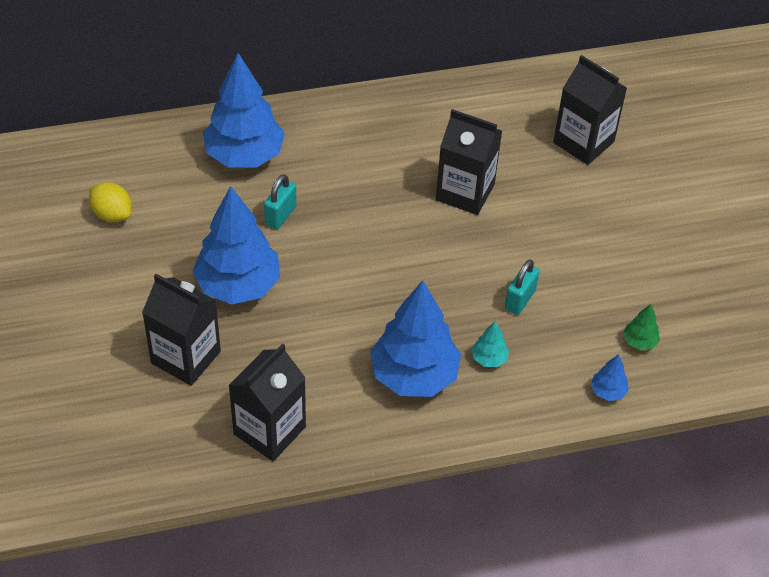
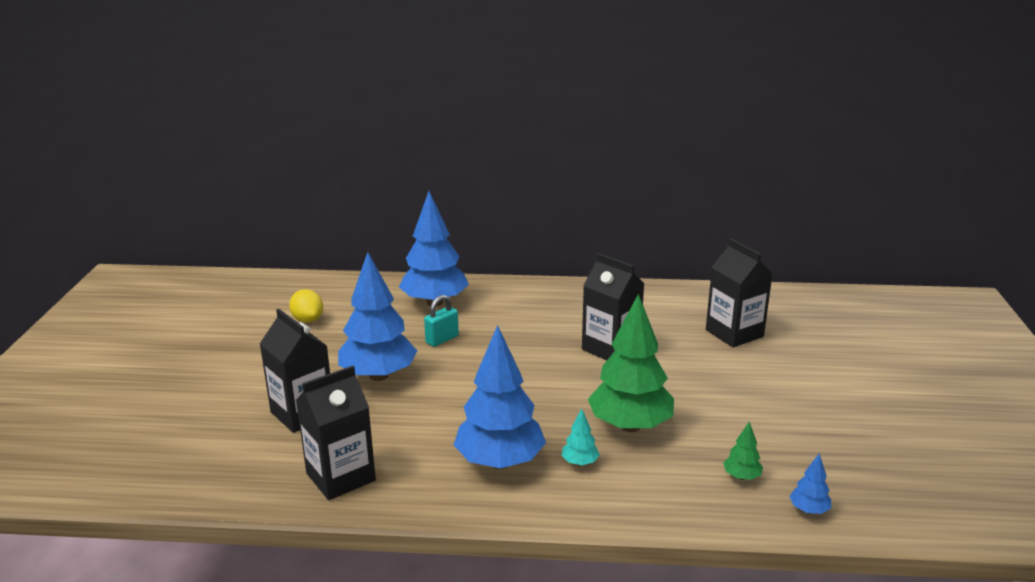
camera: 20 degrees right, 25 degrees down
(520, 300) = (630, 426): turquoise padlock -> green tree
(608, 391) = (693, 510): blue tree -> blue tree (809, 510)

